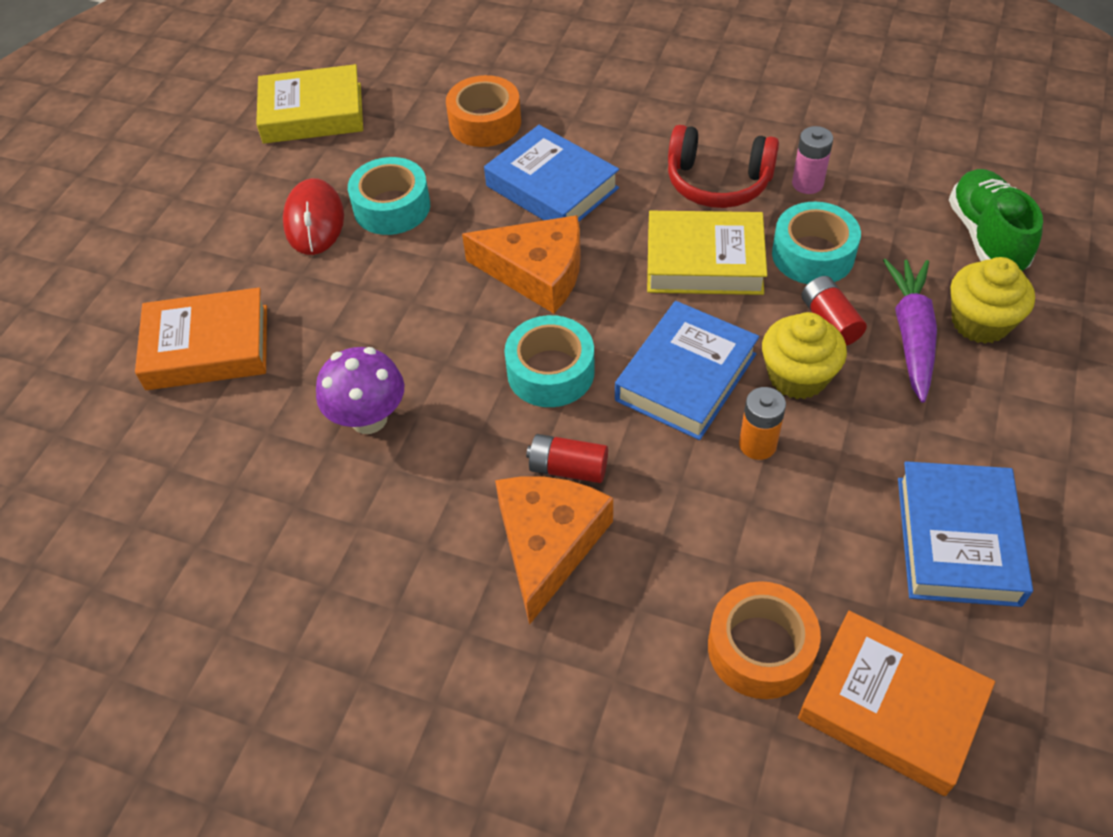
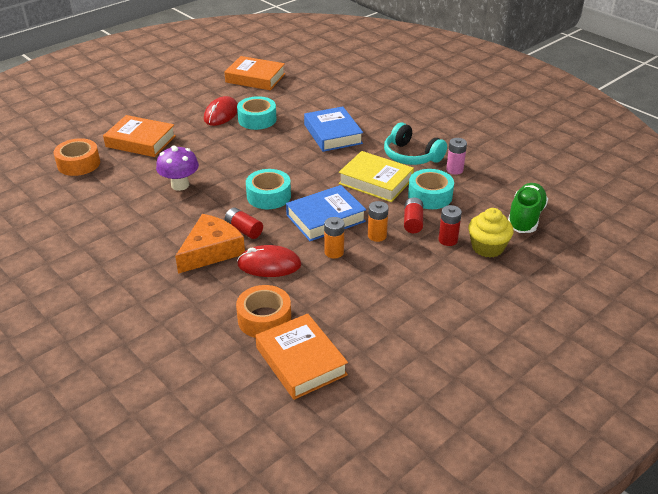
camera: 25 degrees right, 15 degrees down
(312, 113) = (255, 78): yellow book -> orange book
(485, 123) = (325, 103): orange tape -> orange tape (78, 164)
(537, 272) = (296, 161): orange cheese -> none
(673, 524) = (269, 264): none -> red mouse
(718, 182) = (411, 156): red headphones -> turquoise headphones
(797, 376) = (377, 236): yellow cupcake -> orange battery
(911, 334) = (448, 240): purple carrot -> red battery
(957, 540) = (392, 319): blue book -> none

